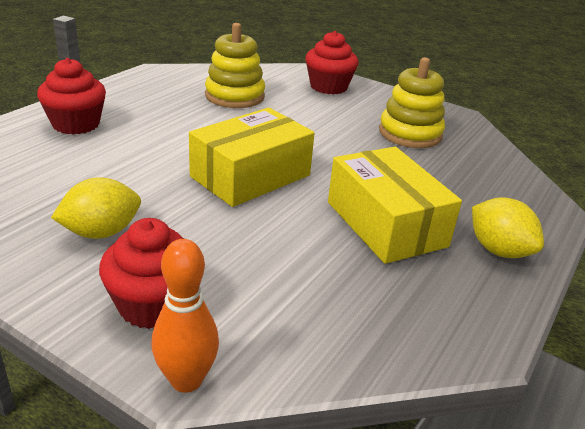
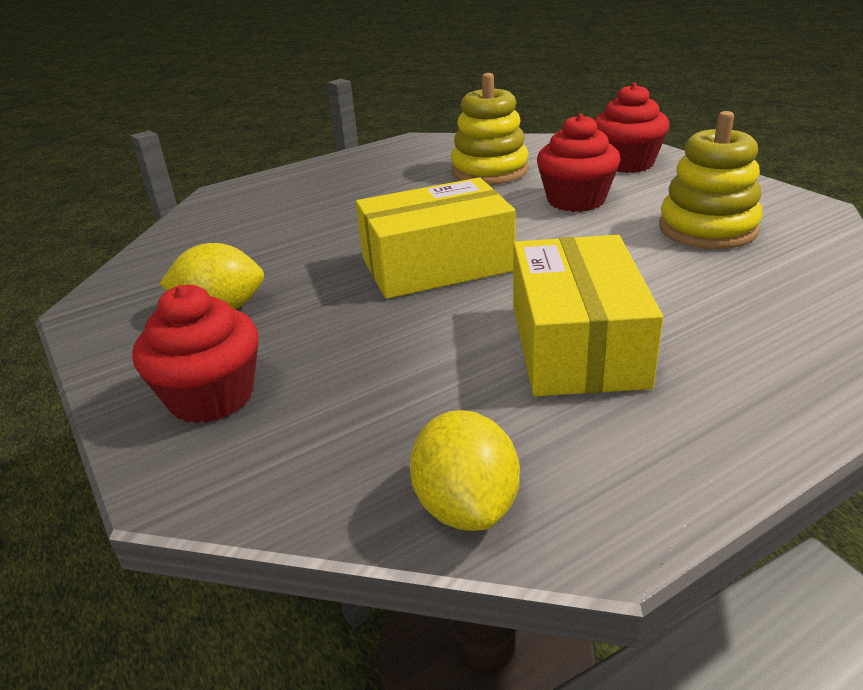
camera: 30 degrees right, 0 degrees up
(76, 124) = (285, 194): red cupcake -> red cupcake (576, 200)
(186, 380) = (179, 488): orange bowling pin -> none
(498, 250) = (736, 406): yellow lemon -> yellow lemon (466, 506)

